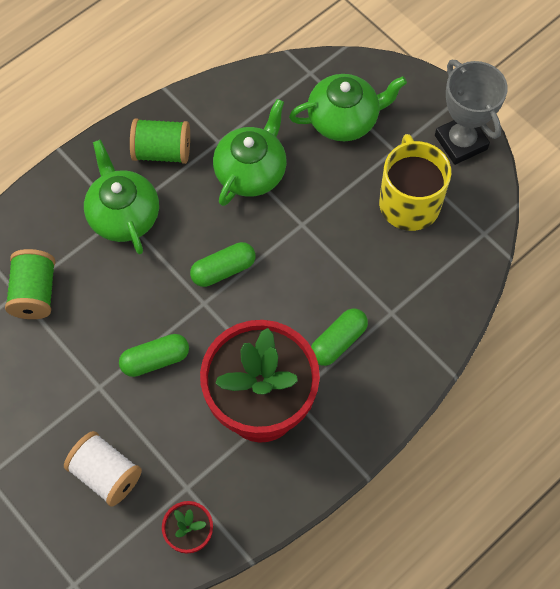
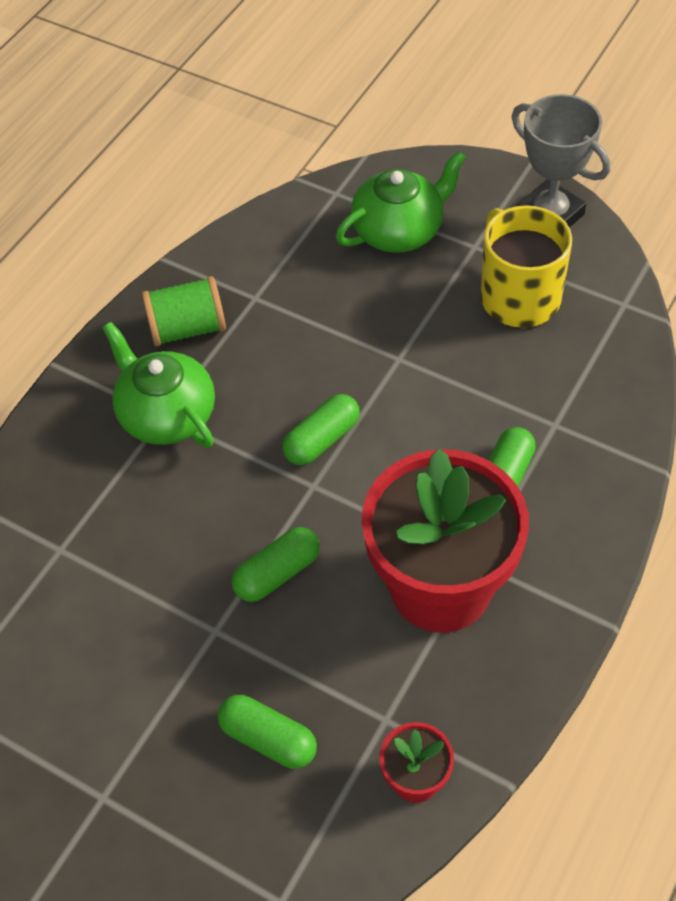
camera: 15 degrees left, 10 degrees down
(35, 293) = (83, 542): green spool -> none
(106, 474) = (268, 739): white spool -> green capsule
(251, 171) = (309, 318): green teapot -> none

